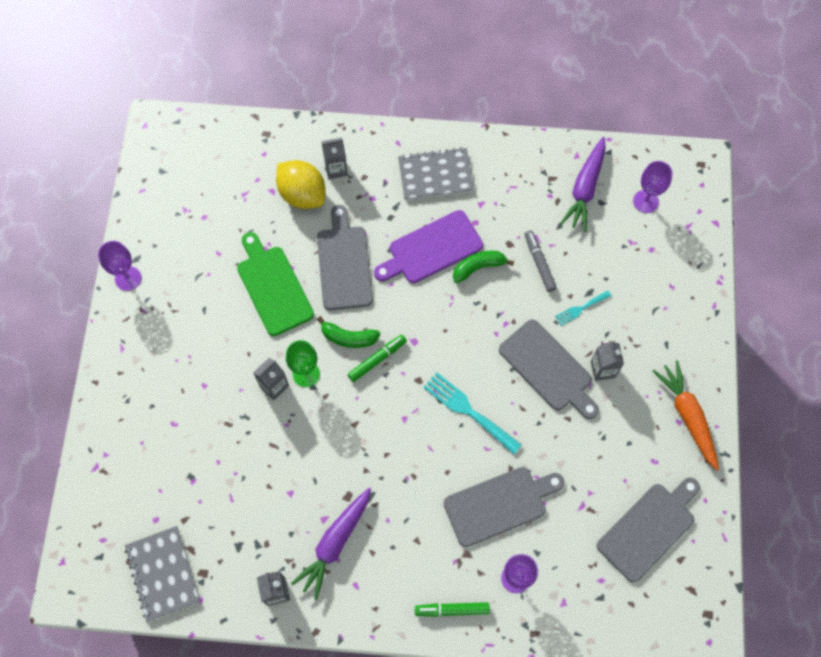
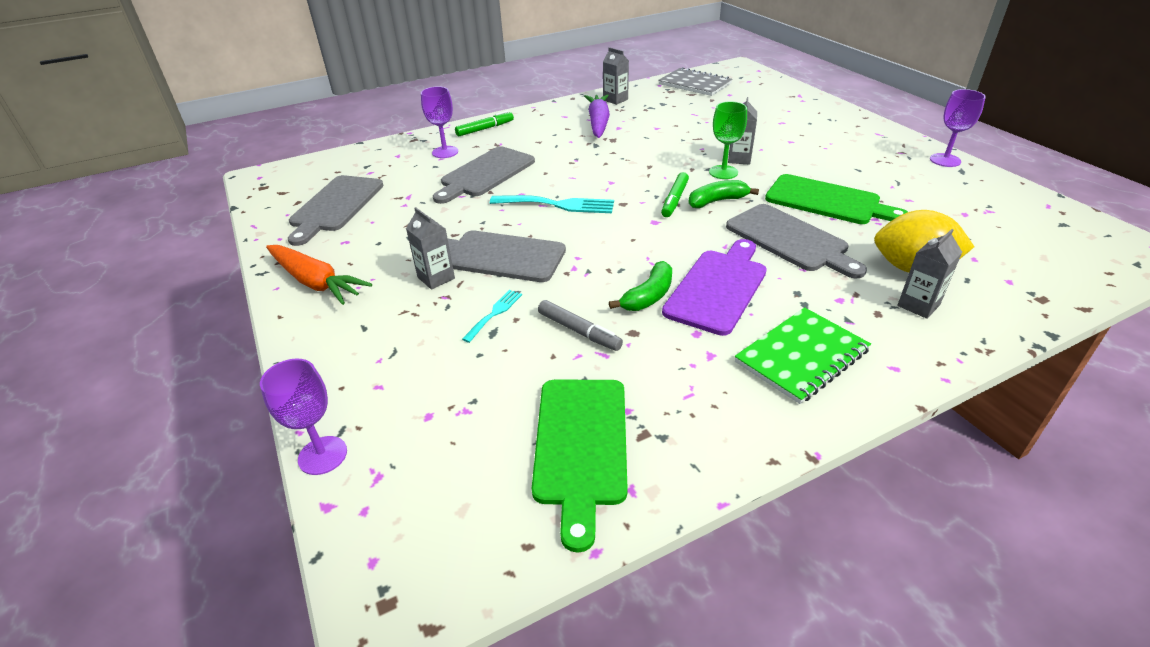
camera: 150 degrees right, 30 degrees down
(435, 175) = (801, 356): grey notebook -> green notebook
(585, 189) = (581, 446): purple carrot -> green cutting board
(645, 201) = (469, 478): purple goblet -> purple goblet (322, 455)

